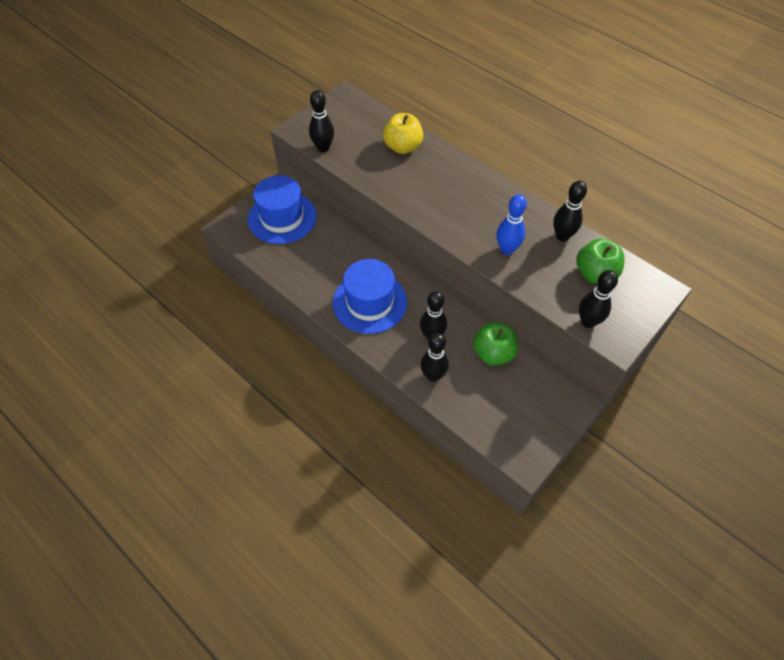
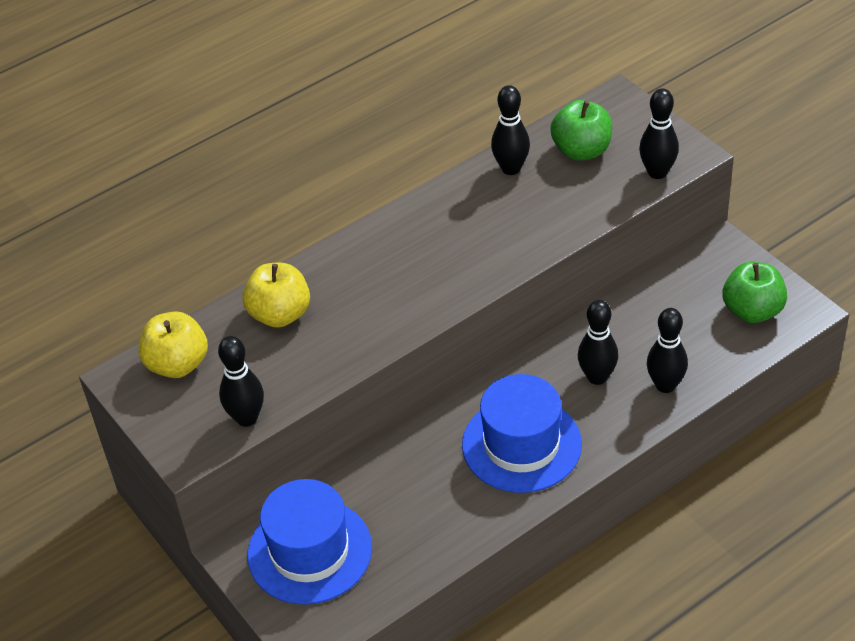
camera: 75 degrees left, 10 degrees down
(357, 113) = (177, 364): none -> yellow apple
(493, 353) = (637, 314): green apple -> green apple (752, 311)
(507, 249) = (522, 227): blue bowling pin -> none

